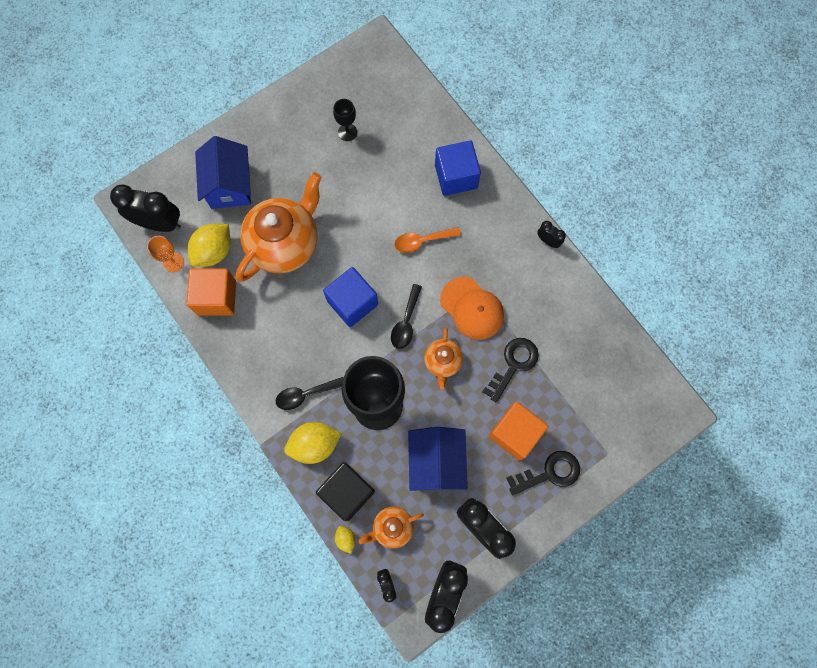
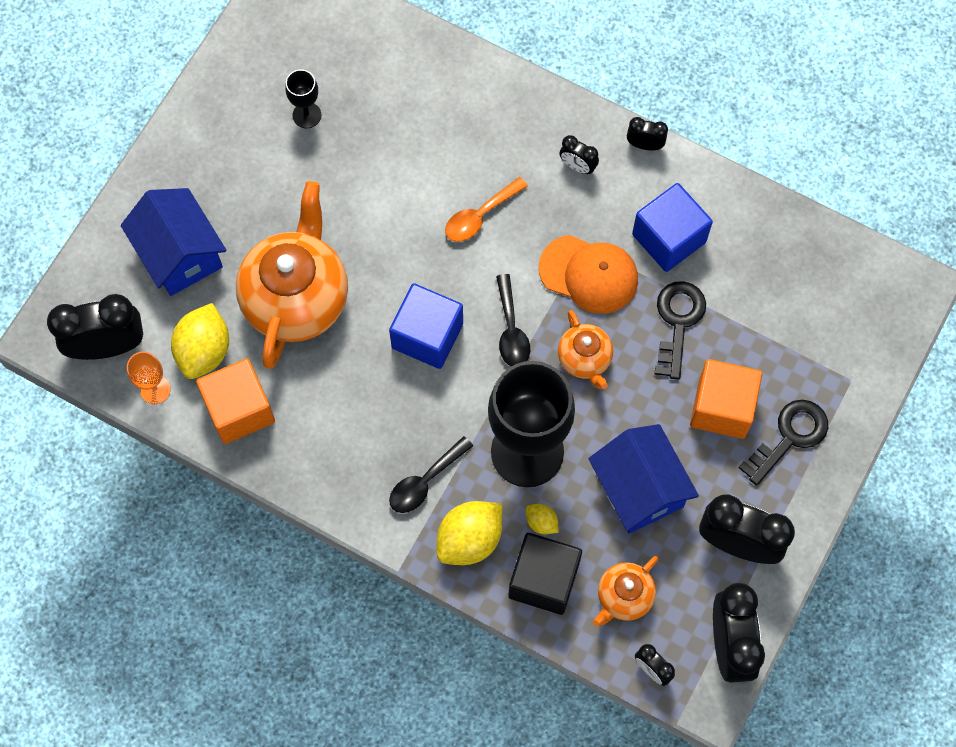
camera: 25 degrees left, 5 degrees down
(345, 539) = (571, 639): yellow lemon -> yellow lemon (541, 522)
(456, 176) = (482, 112): blue cube -> blue cube (669, 238)
(498, 236) = (577, 166): none -> black clock

